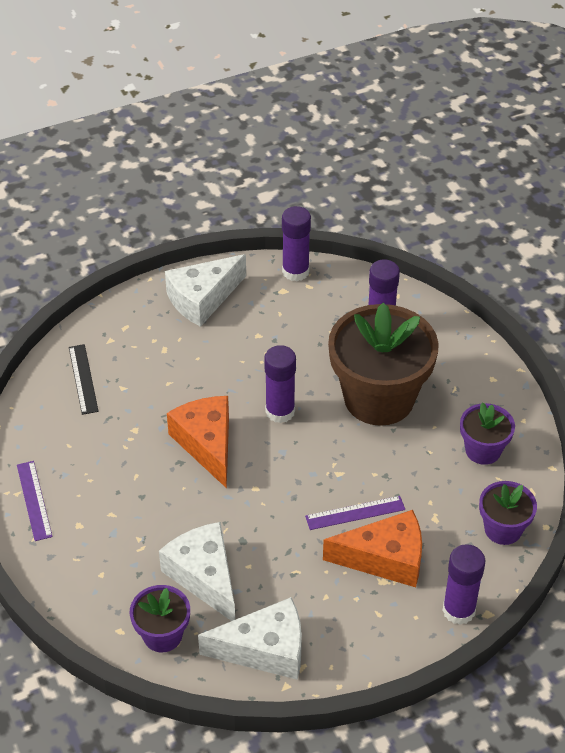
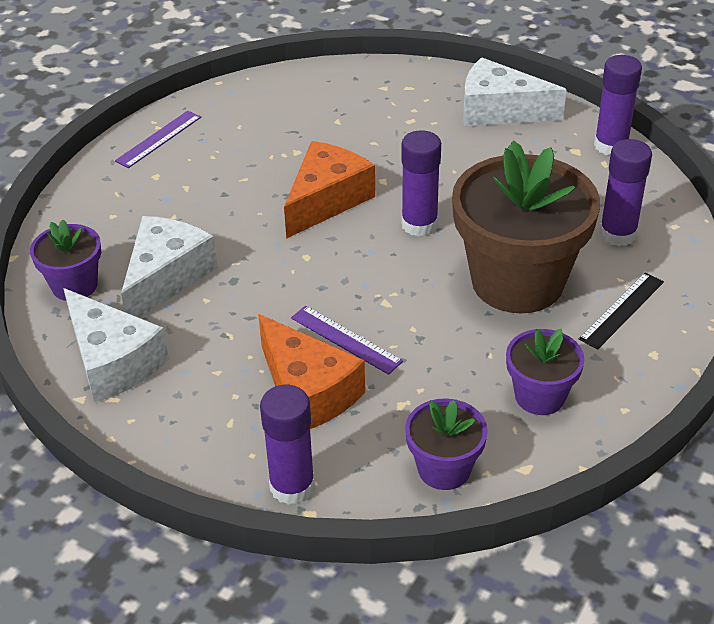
camera: 55 degrees right, 5 degrees down
(83, 379) = (321, 96): black ruler -> black ruler (622, 310)

